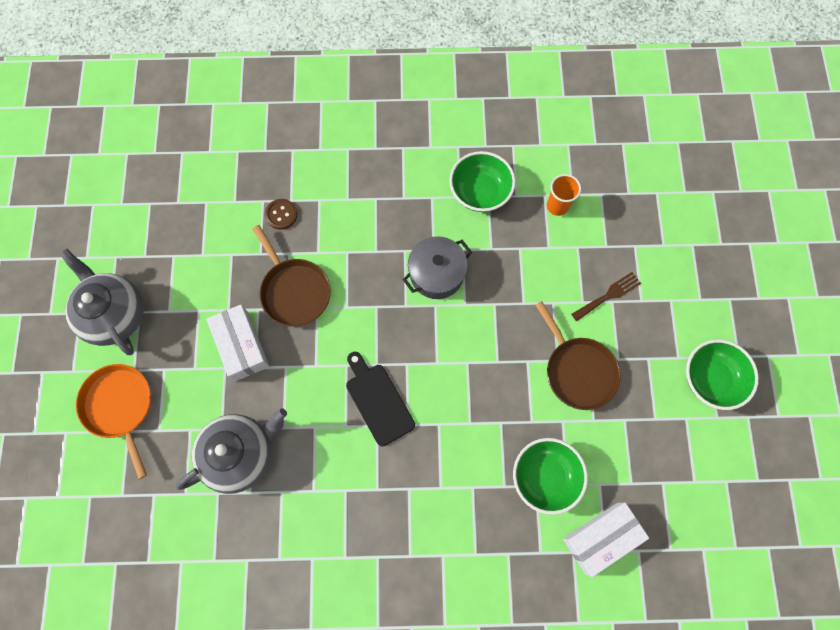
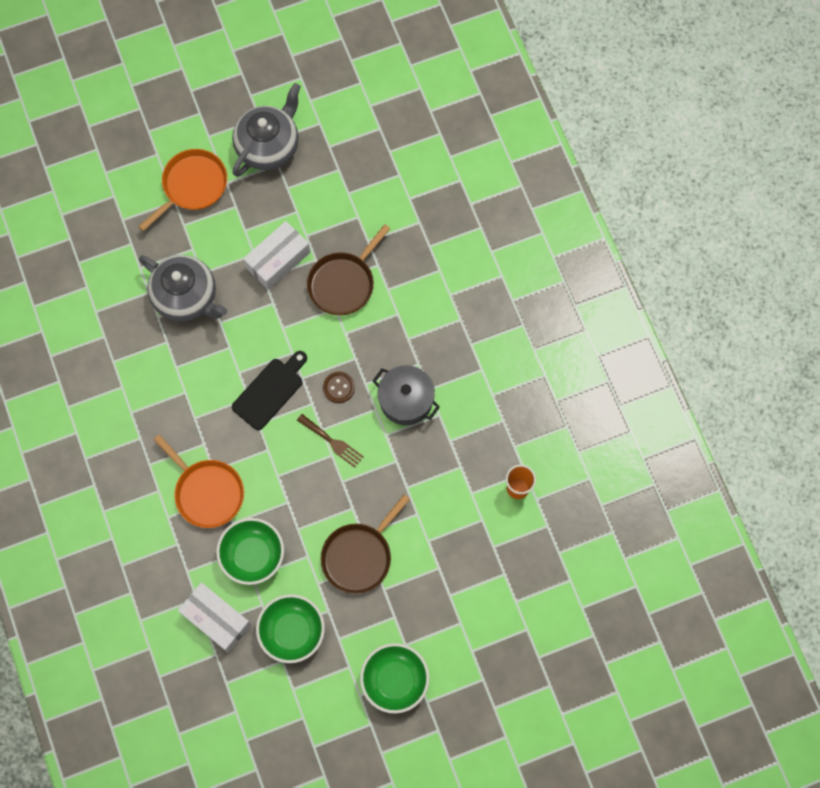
camera: 70 degrees right, 0 degrees up
(281, 214) = (412, 243): brown button -> brown button (339, 387)
(462, 502) = (207, 492): none -> orange pan
(480, 192) = (504, 411): green bowl -> green bowl (292, 631)
(608, 295) = (443, 563): brown fork -> brown fork (332, 442)

